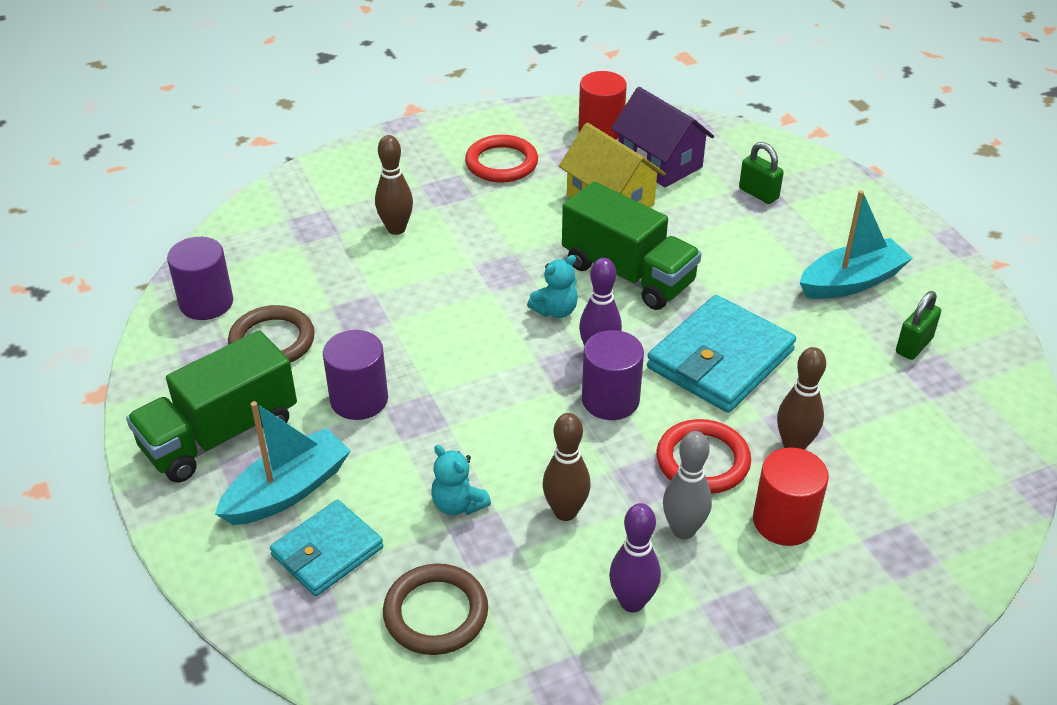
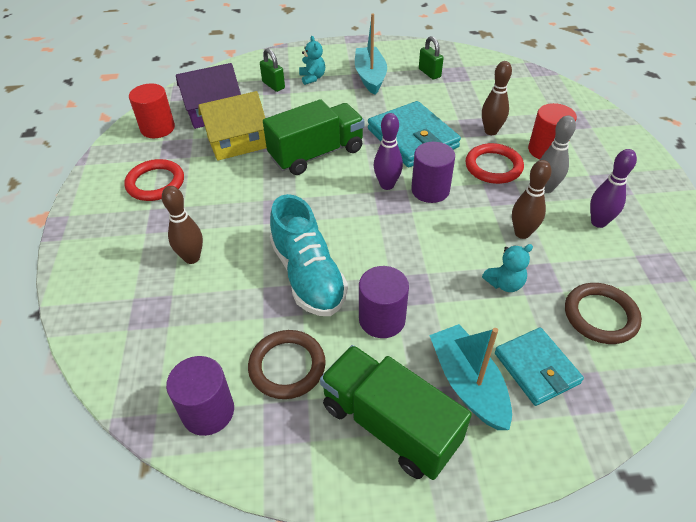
camera: 70 degrees left, 5 degrees up
(220, 435) = (389, 424): green truck -> green truck turned 150 degrees clockwise
(404, 323) = (308, 275): none -> turquoise shoe
(555, 311) = (335, 194): turquoise teddy bear -> turquoise teddy bear (312, 78)
(758, 193) = (273, 85): green padlock -> green padlock turned 75 degrees clockwise

